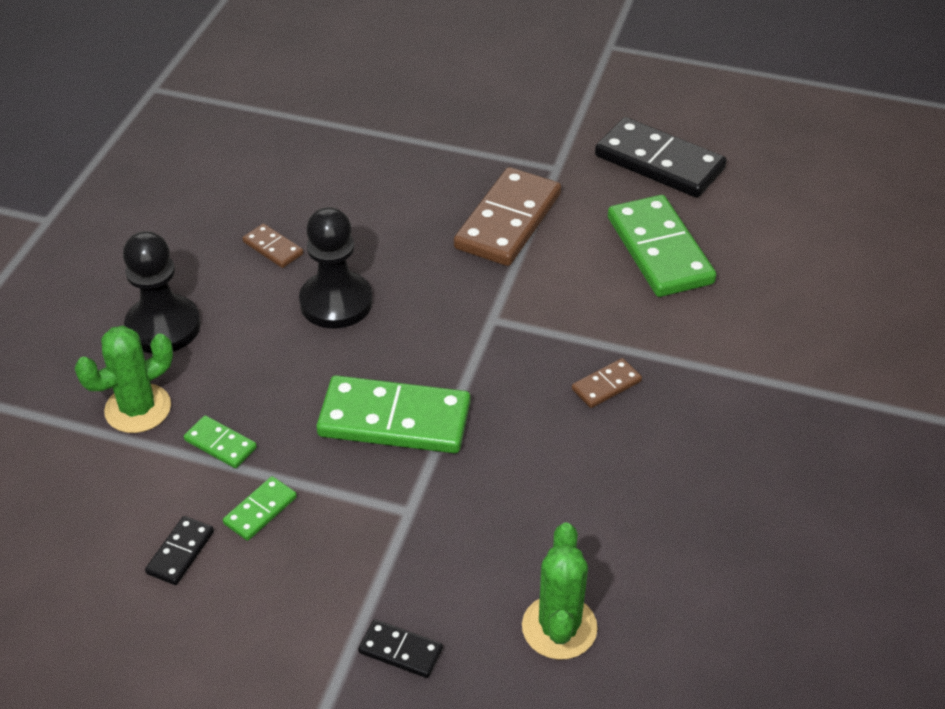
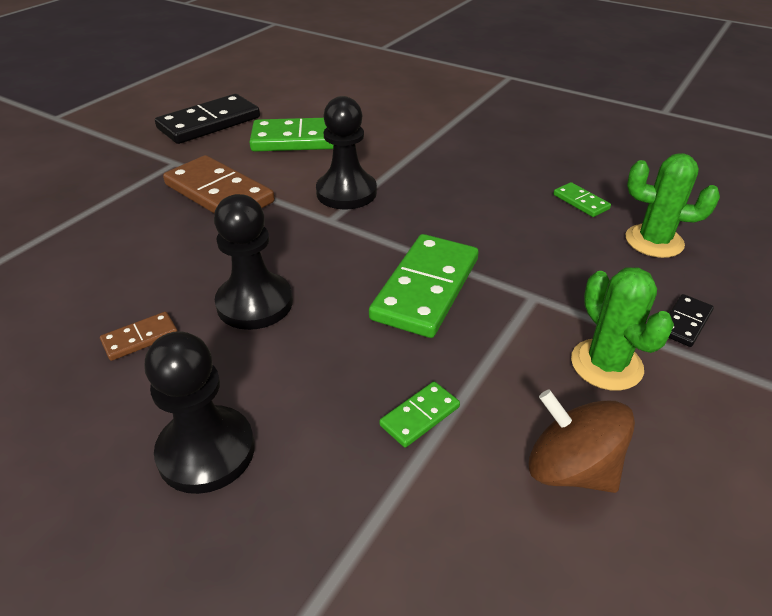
camera: 75 degrees left, 5 degrees down
(138, 409) = (337, 491): green cactus -> green cactus (606, 364)
(180, 552) = (570, 468): black domino -> brown spinning top
(260, 510) = (520, 394): green domino -> green domino (581, 202)
(552, 319) = (346, 193): none -> black pawn
(606, 385) = (426, 183): brown domino -> none

